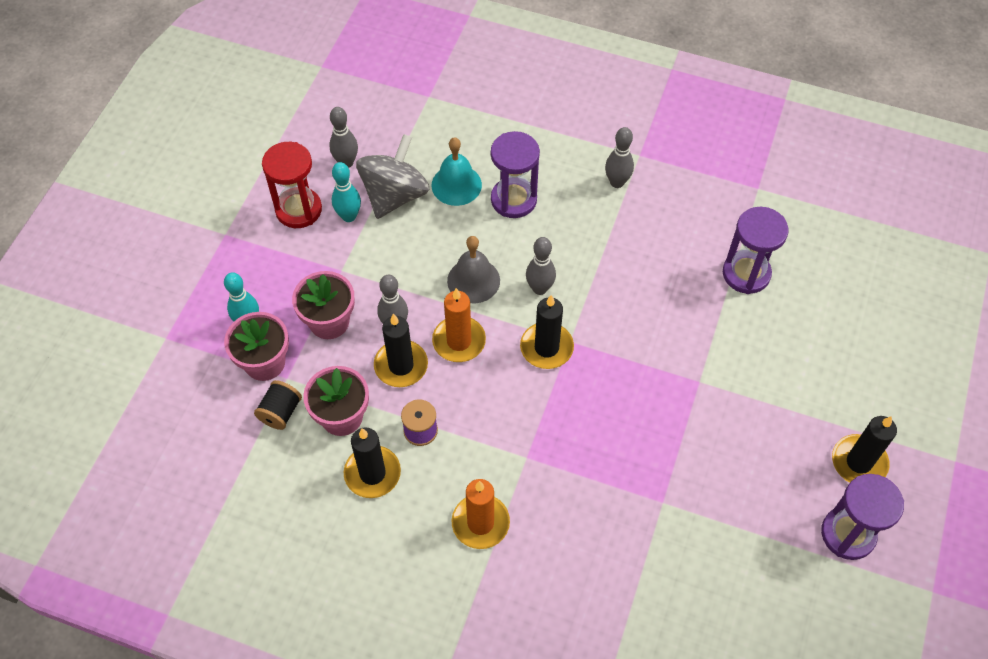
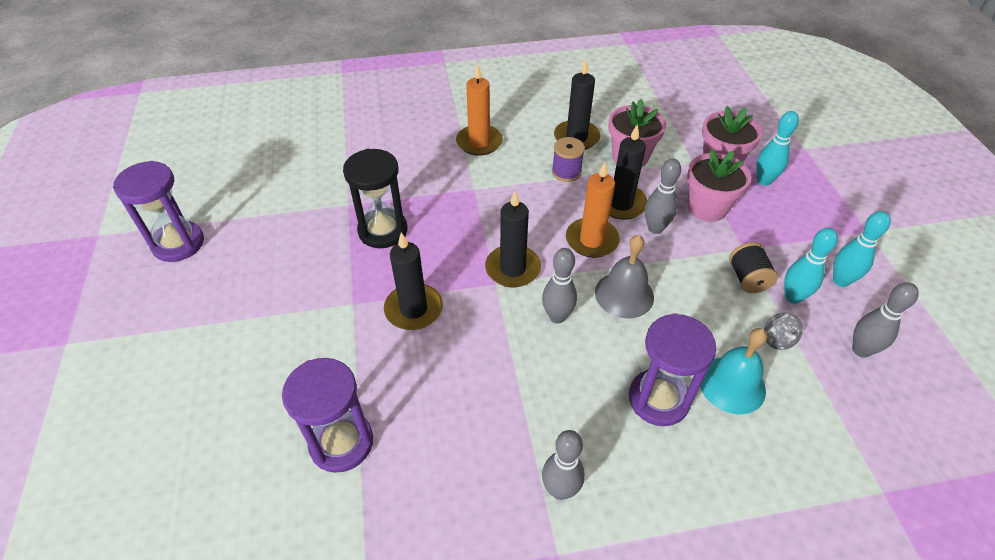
camera: 150 degrees right, 10 degrees down
(280, 412) = (674, 142): black spool -> black spool (747, 279)
(298, 210) = (841, 280): red hourglass -> turquoise bowling pin
(394, 195) = (777, 340): grey spinning top -> grey spinning top, size x0.41
(641, 448) = (383, 231): none -> black hourglass
(859, 462) = (172, 301): black candle -> black candle (414, 309)

